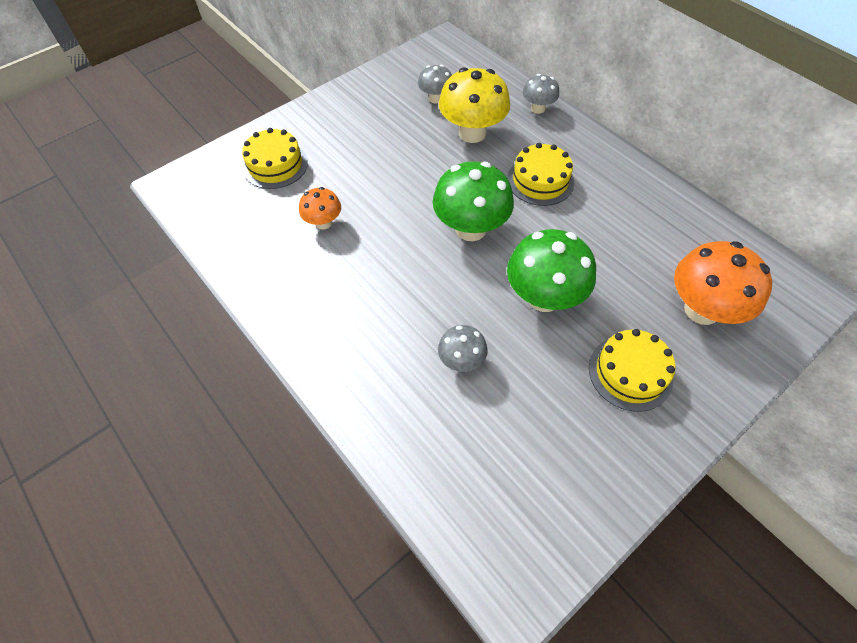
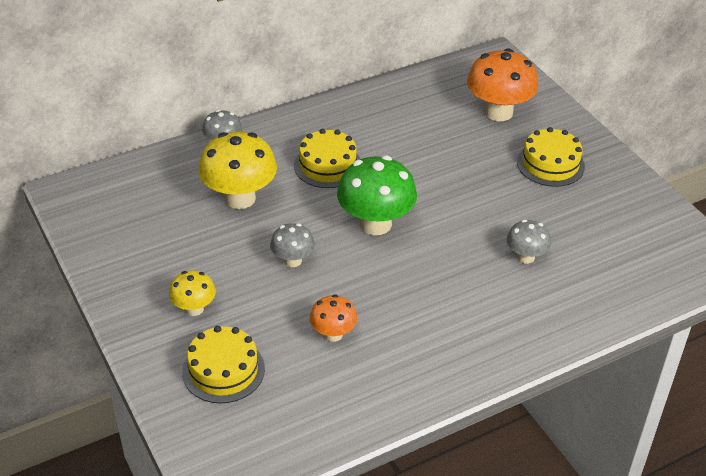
camera: 80 degrees left, 15 degrees down
(336, 135) = (194, 309): none -> yellow mushroom
(435, 98) = (169, 216): grey mushroom -> grey mushroom (293, 260)
(544, 297) = (468, 194): green mushroom -> none

